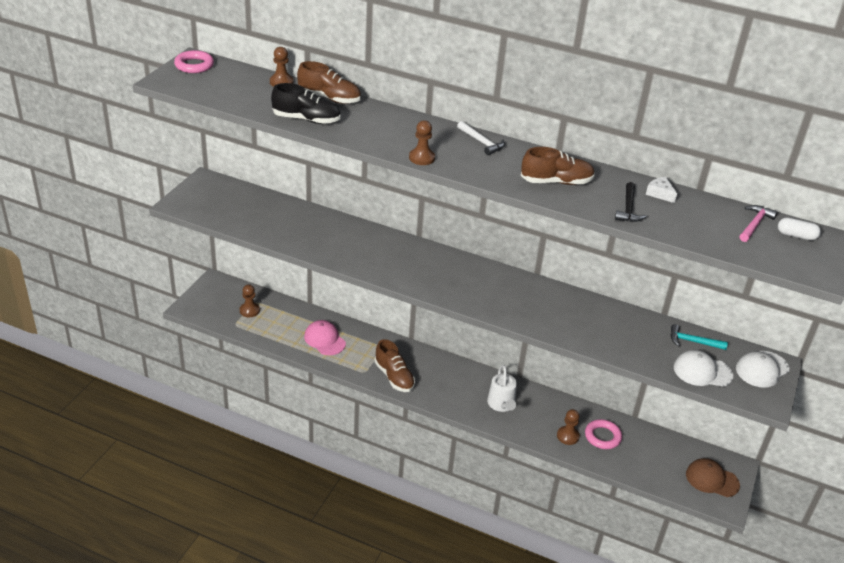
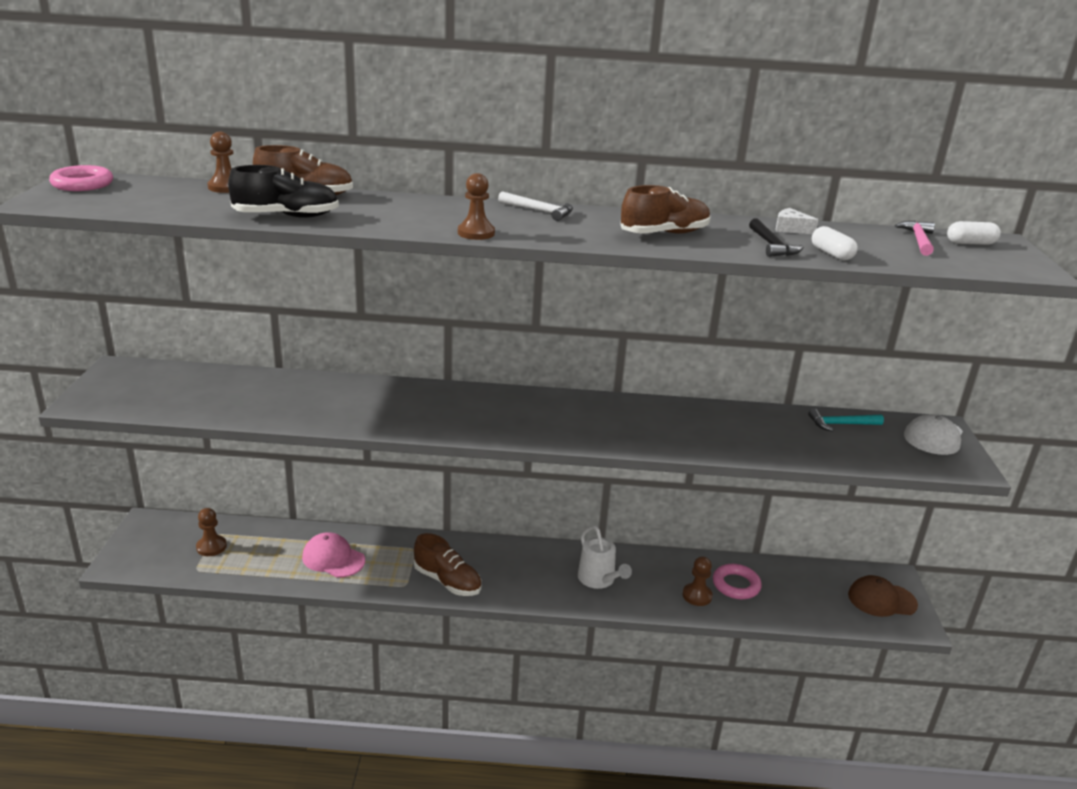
camera: 20 degrees left, 10 degrees down
(667, 226) = (831, 254): none -> white capsule
(702, 371) = (877, 452): white cap -> none

